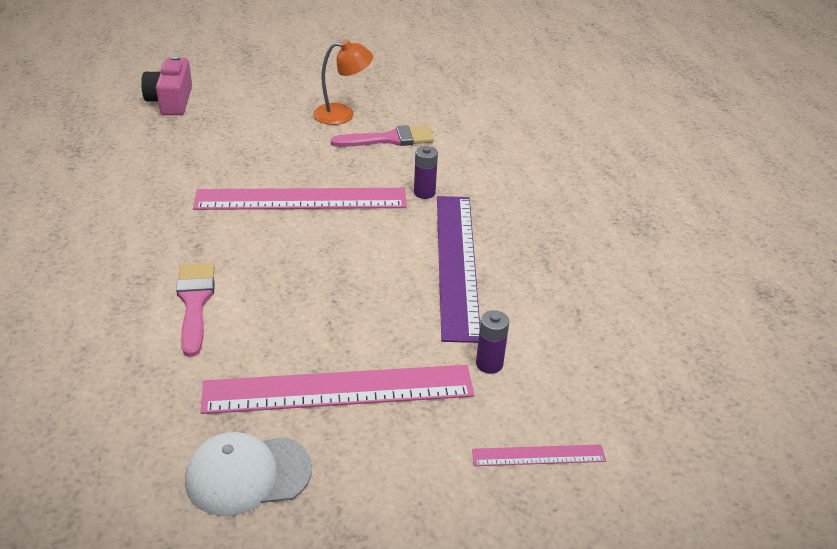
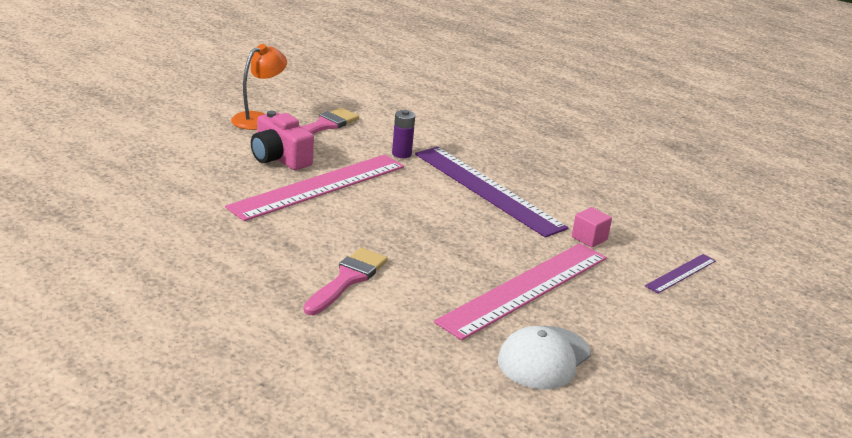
camera: 40 degrees left, 10 degrees down
(171, 101) = (87, 150): pink camera -> pink camera (279, 158)
(195, 302) = (347, 279): pink brush -> pink brush turned 75 degrees clockwise
(489, 364) = (589, 238): purple battery -> pink cube
(538, 455) = (681, 273): pink ruler -> purple ruler

